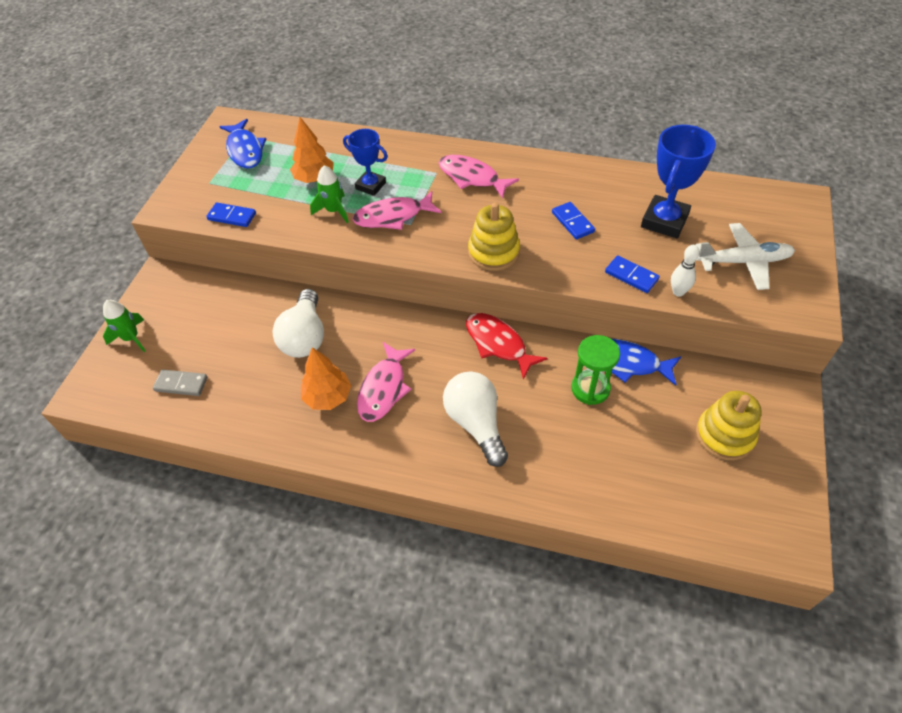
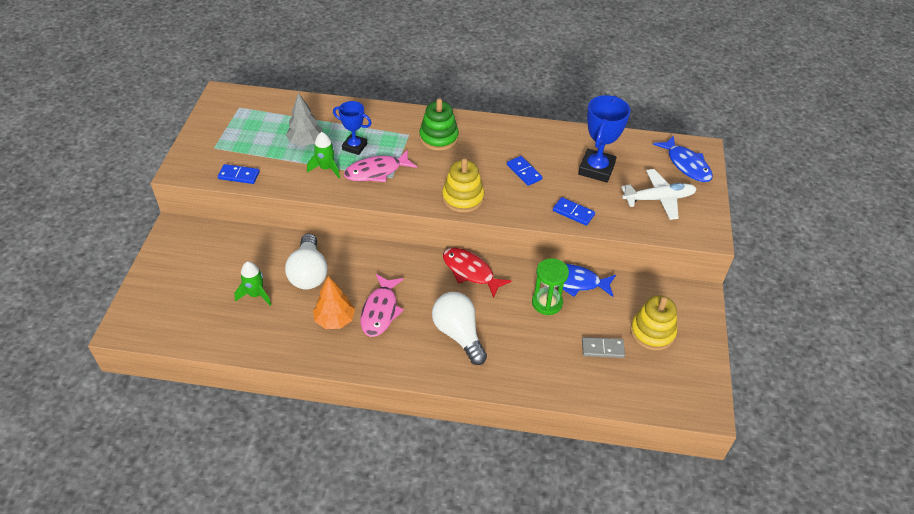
camera: 10 degrees left, 5 degrees down
(131, 338) = (157, 281): green rocket -> green rocket (256, 294)
(181, 384) = (207, 316): grey domino -> grey domino (602, 349)
(245, 150) = (241, 119): blue fish -> blue fish (686, 165)
(314, 178) = (306, 142): orange tree -> grey tree
(472, 177) = (439, 138): pink fish -> green stacking toy
(678, 292) = (610, 224): white bowling pin -> none

